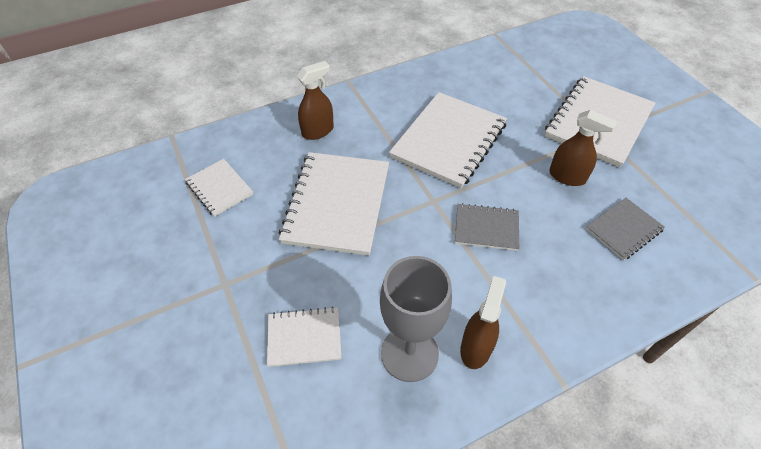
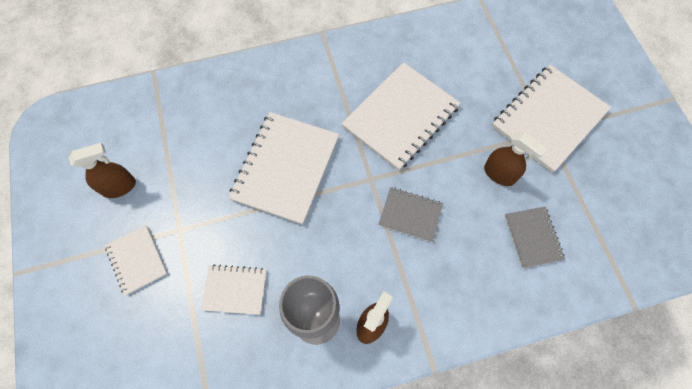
camera: 10 degrees right, 15 degrees up
(219, 188) = (187, 135): white notebook -> white notebook (137, 260)
(318, 131) = (283, 87): brown spray bottle -> brown spray bottle (119, 187)
(623, 229) = (533, 237): grey notebook -> grey notebook turned 75 degrees counterclockwise

